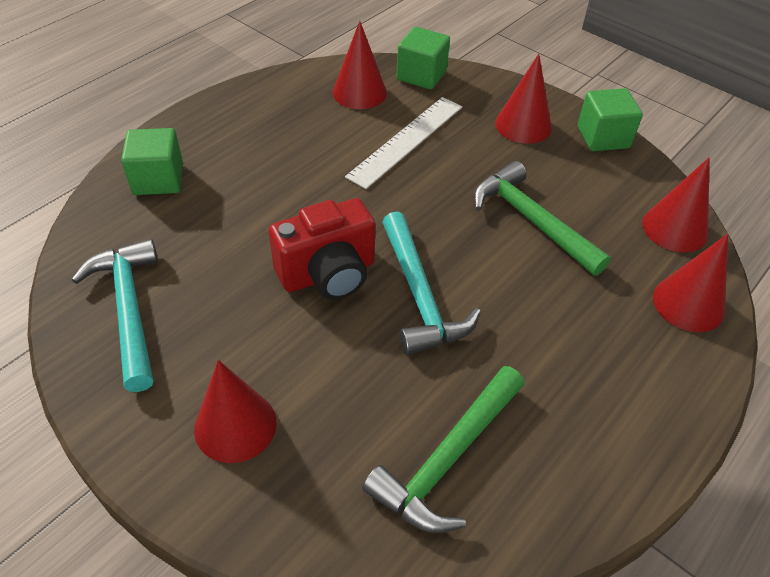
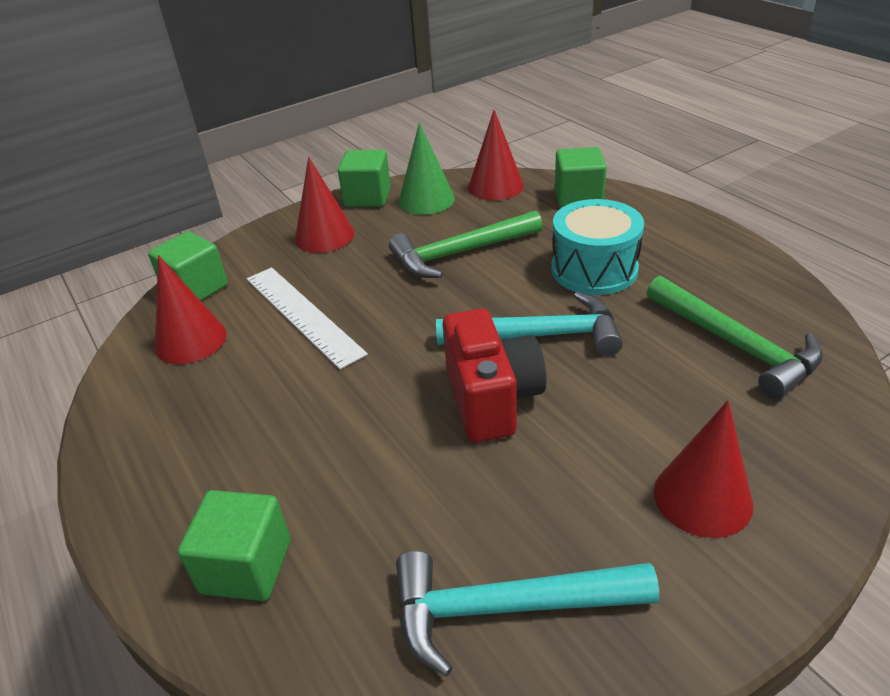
camera: 70 degrees left, 10 degrees down
(543, 329) = (594, 269): none -> turquoise drum
(618, 179) = (426, 200): none -> green cone
(688, 303) = (578, 197): red cone -> green cube

